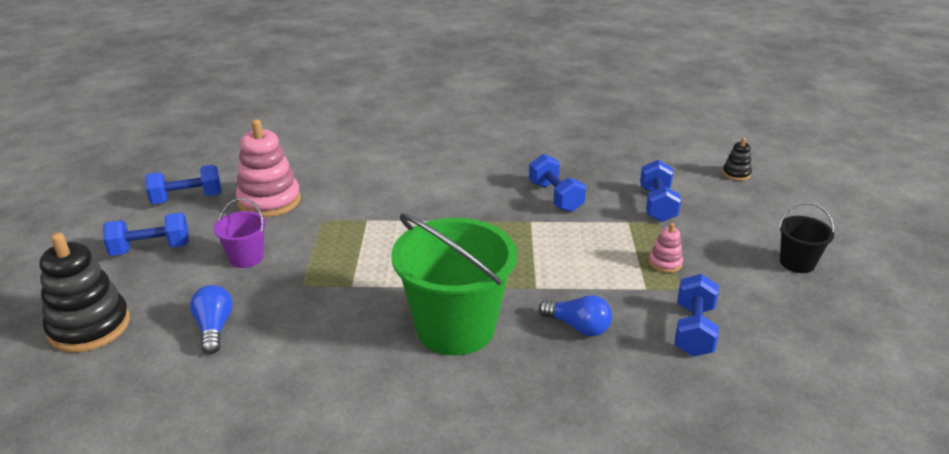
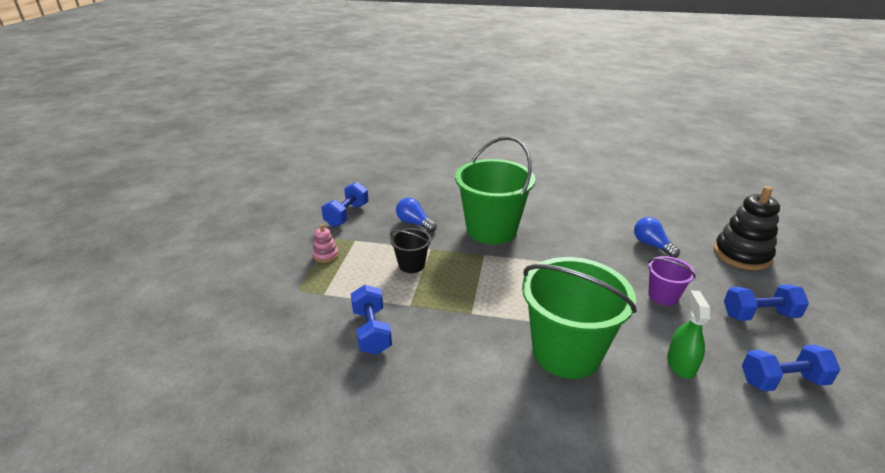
camera: 170 degrees left, 0 degrees up
(214, 328) = (652, 245): blue light bulb -> blue light bulb turned 150 degrees clockwise
(269, 201) = (681, 364): pink stacking toy -> green spray bottle
(371, 199) = (566, 352): none -> green bucket
(657, 205) = (281, 309): blue dumbbell -> none
(736, 174) = (160, 340): black stacking toy -> none
(797, 263) = (232, 245): black bucket -> black bucket (411, 265)

